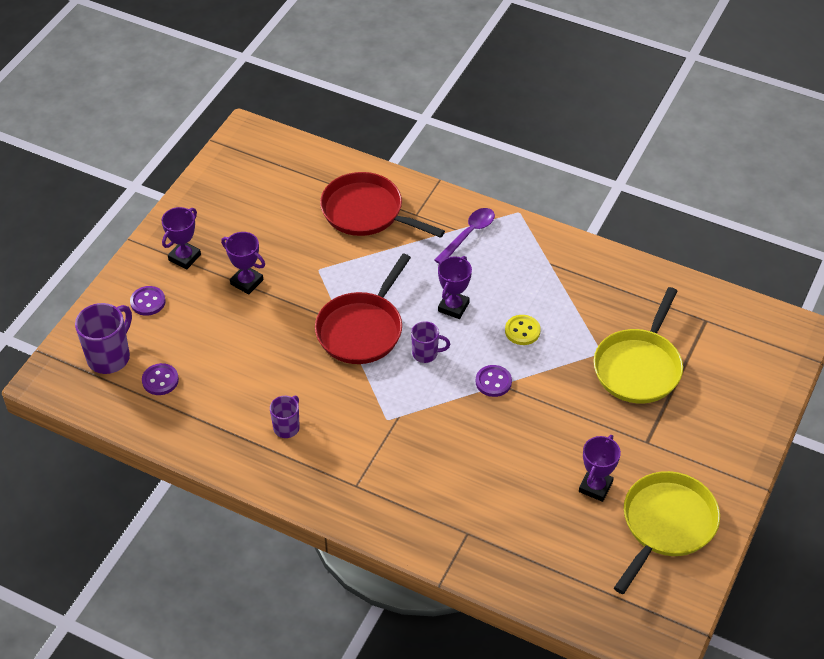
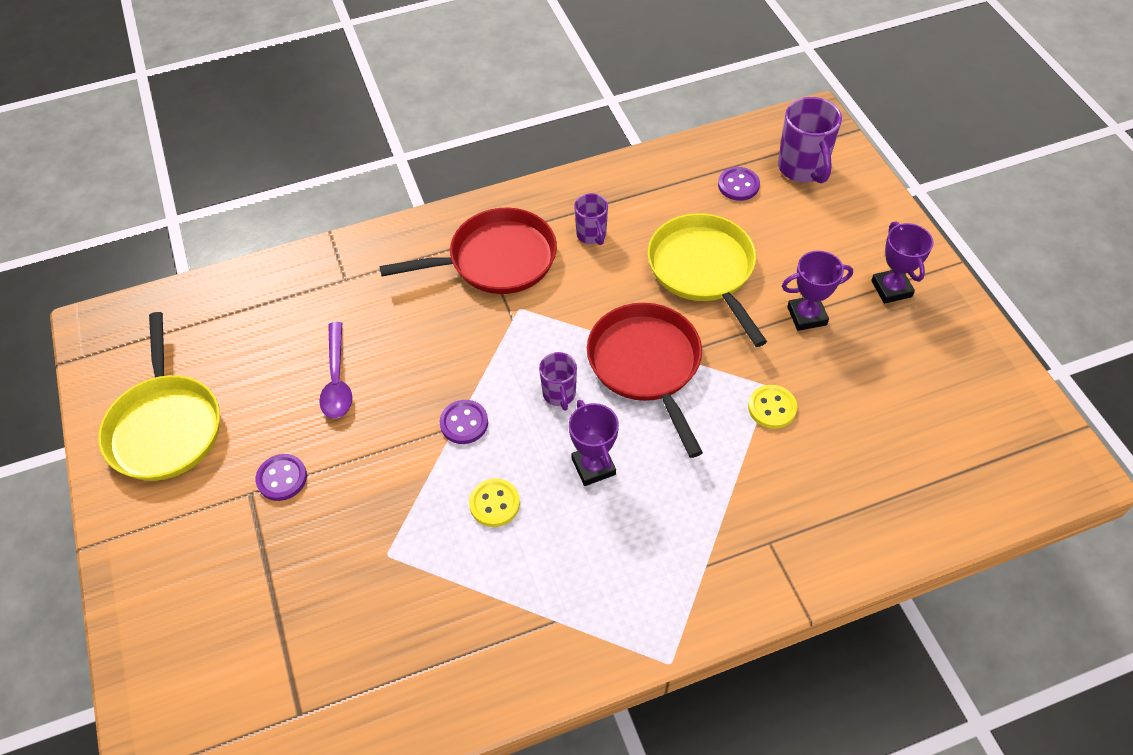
camera: 135 degrees right, 5 degrees up
(148, 302) = (850, 228): purple button -> purple button (282, 478)
(332, 259) = (772, 408): none -> yellow button
(366, 212) = (819, 494): red pan -> red pan (496, 260)
(426, 354) = (559, 394): purple mug -> purple mug turned 60 degrees counterclockwise
(468, 234) = (685, 571): purple spoon -> purple spoon (337, 380)
(595, 487) = (265, 406): purple trophy -> none
(639, 367) = (329, 573): yellow pan -> yellow pan (704, 270)

